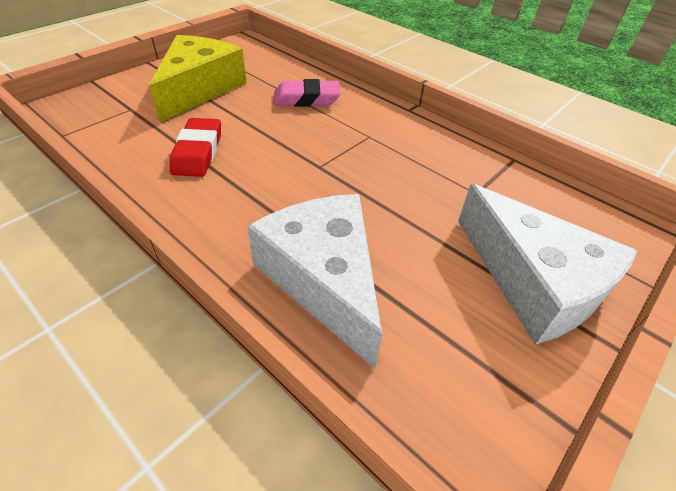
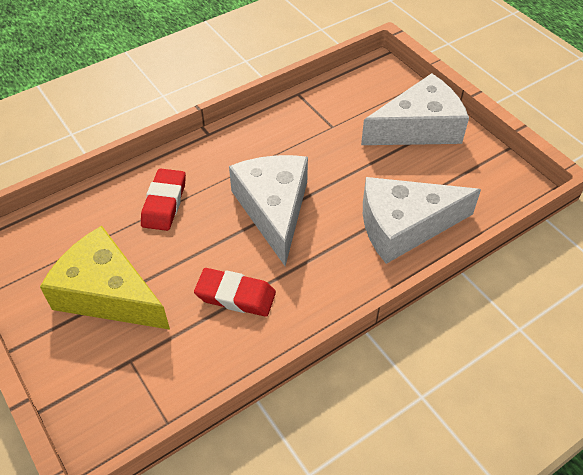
camera: 75 degrees left, 5 degrees up
(306, 99) = (164, 203): pink eraser -> red eraser
(319, 162) = (274, 209): none -> white cheese

